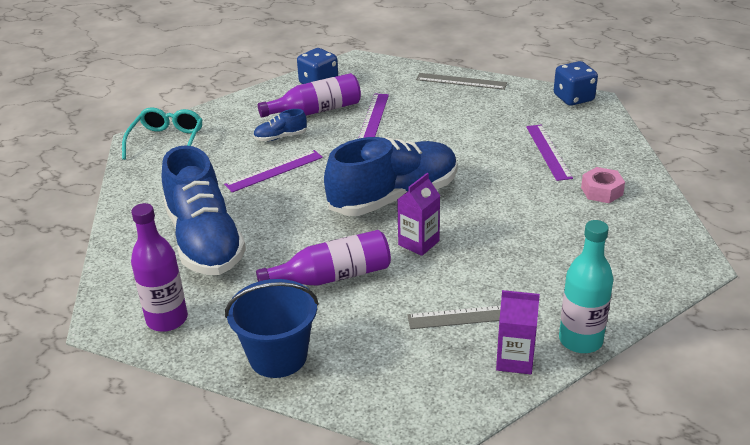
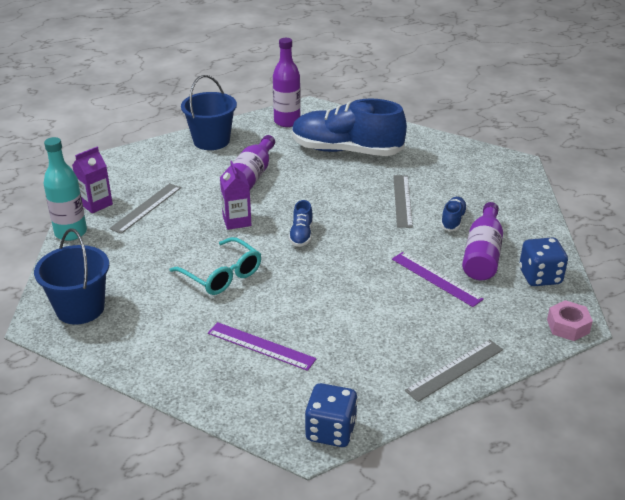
camera: 125 degrees right, 0 degrees up
(167, 141) = (502, 172): turquoise glasses -> turquoise glasses (222, 275)
(274, 171) = (402, 200): purple ruler -> grey ruler
(394, 197) = (301, 235): blue shoe -> blue shoe, size x0.42
(601, 191) = (172, 338): pink nut -> pink nut (568, 326)
(649, 255) = (80, 308): none -> blue bucket

